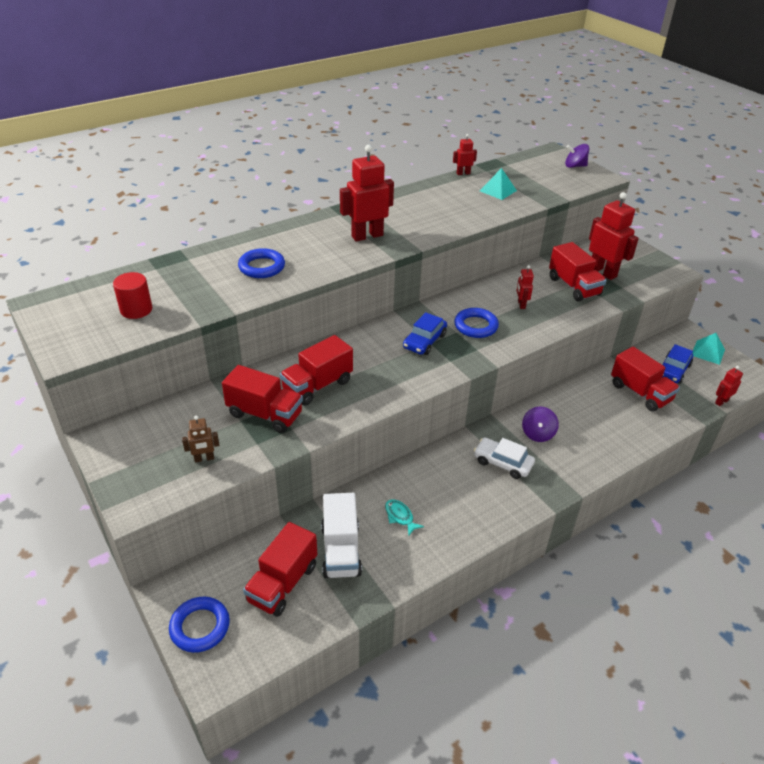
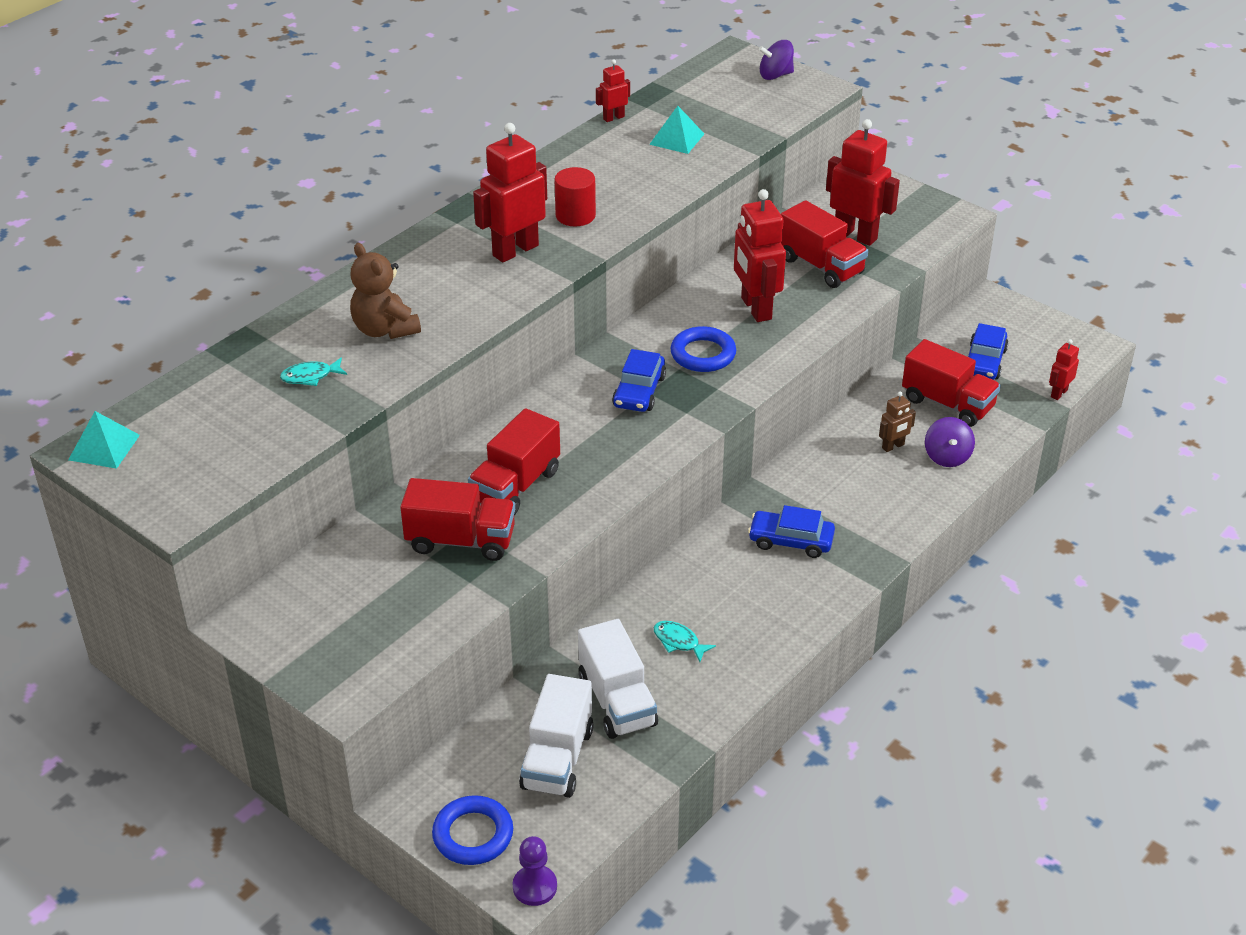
camera: 15 degrees left, 0 degrees up
(136, 310) = (237, 430): red cylinder -> red cylinder (575, 215)
(200, 286) = (310, 376): none -> turquoise fish
(204, 458) = (407, 617): brown robot -> brown robot (893, 446)
(223, 682) = (535, 887): none -> purple pawn
(262, 267) = (384, 329): blue ring -> brown teddy bear
(282, 583) = (557, 759): red truck -> white truck
(502, 463) = (791, 541): white car -> blue car
(521, 304) = (755, 309): red robot -> red robot, size x2.02
(538, 434) = (825, 491): purple spinning top -> purple spinning top (947, 456)
(708, 352) = (1025, 325): turquoise pyramid -> turquoise pyramid (104, 447)

